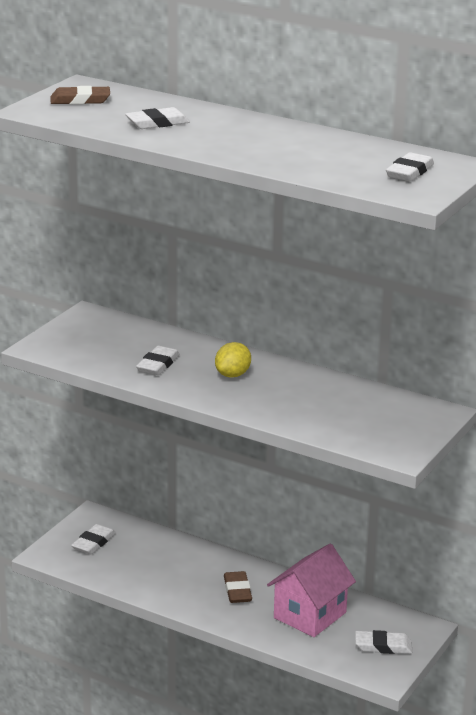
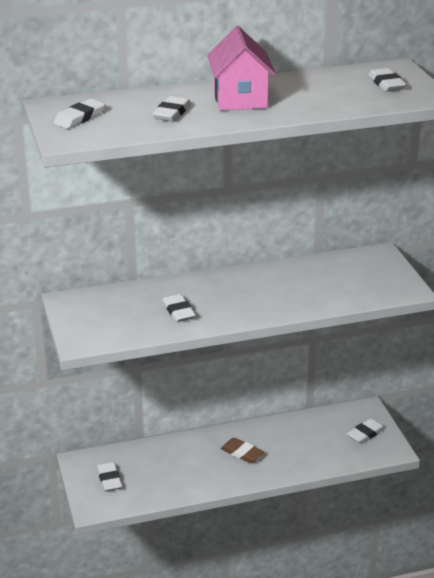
camera: 45 degrees left, 5 degrees up
(80, 100) = (79, 117): brown eraser -> white eraser
(233, 375) = (234, 293): yellow lemon -> none
(310, 615) = (302, 441): pink house -> pink house (240, 99)

